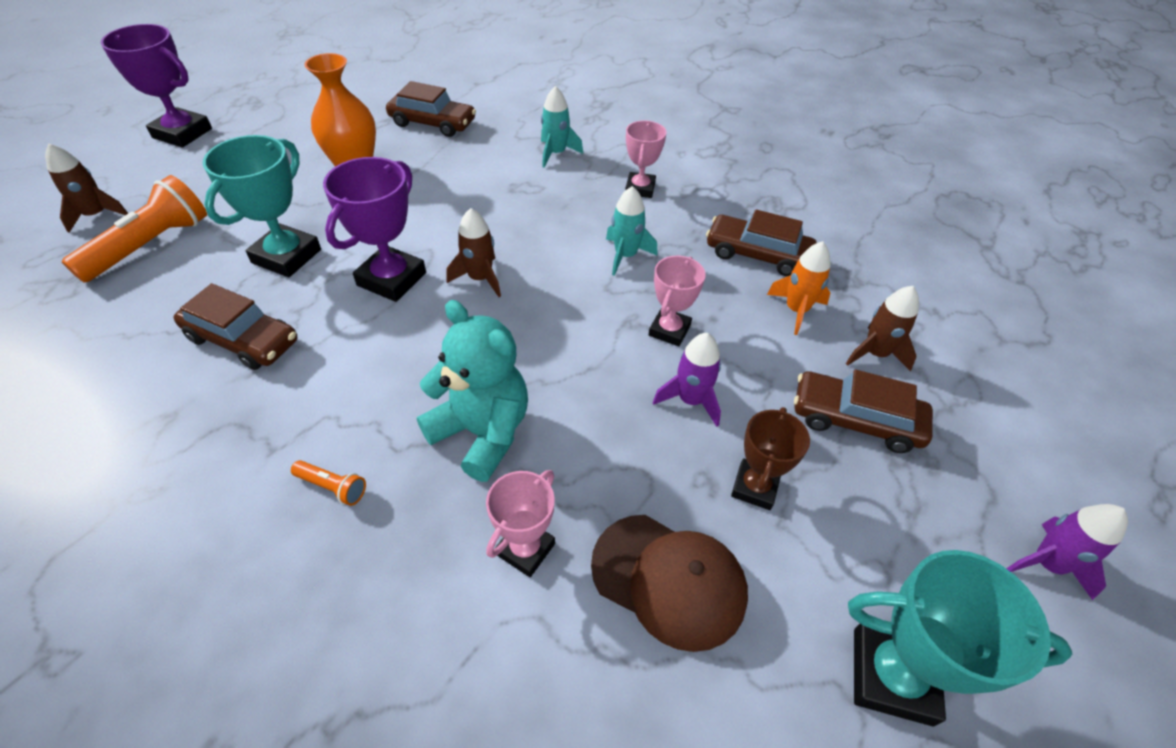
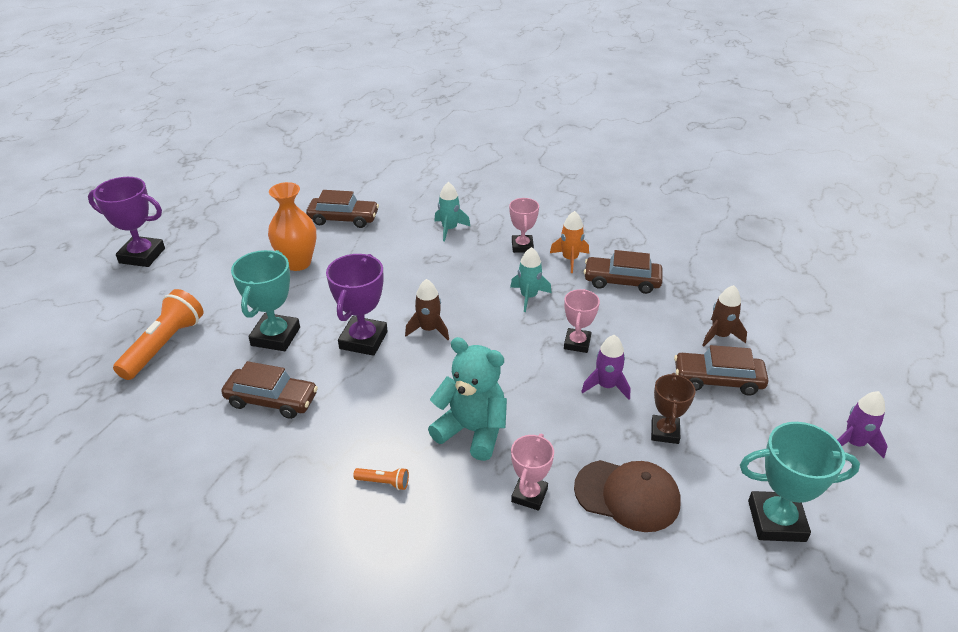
camera: 10 degrees left, 10 degrees down
(96, 215) = (107, 330): brown rocket -> none
(796, 310) = (659, 315): orange rocket -> orange rocket (570, 259)

